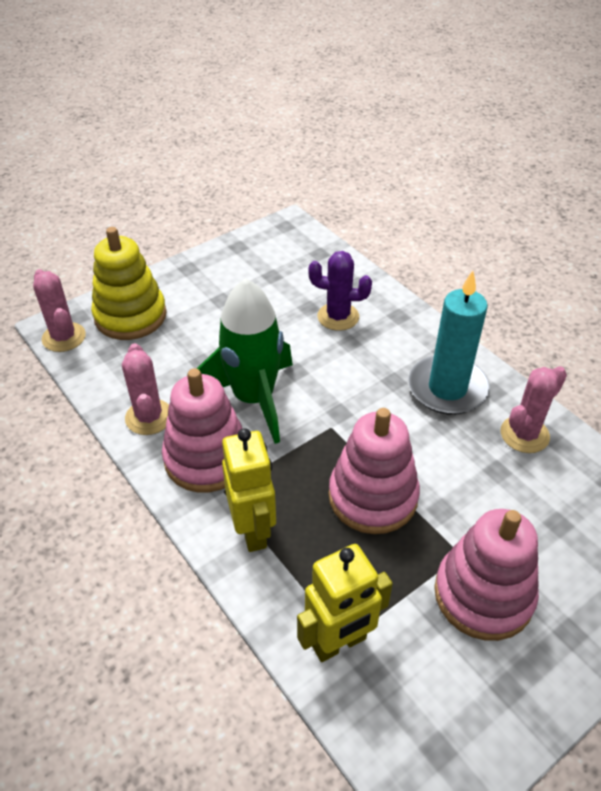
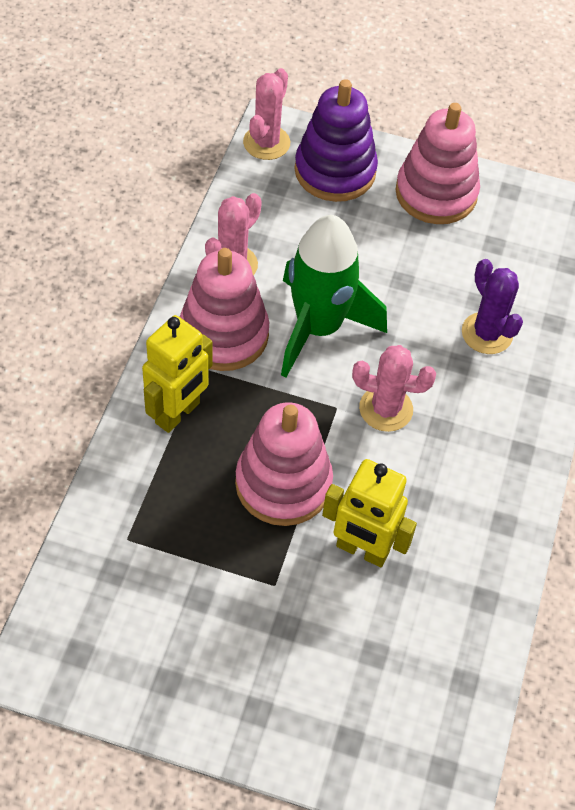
camera: 50 degrees right, 10 degrees up
(130, 316) = (335, 171): yellow stacking toy -> purple stacking toy
(339, 643) = (120, 535): yellow robot -> yellow robot (362, 550)
(447, 388) = (470, 479): turquoise candle -> none
(483, 594) = (245, 622): pink stacking toy -> pink stacking toy (436, 193)
(524, 434) = (466, 577): pink cactus -> pink cactus (386, 409)

